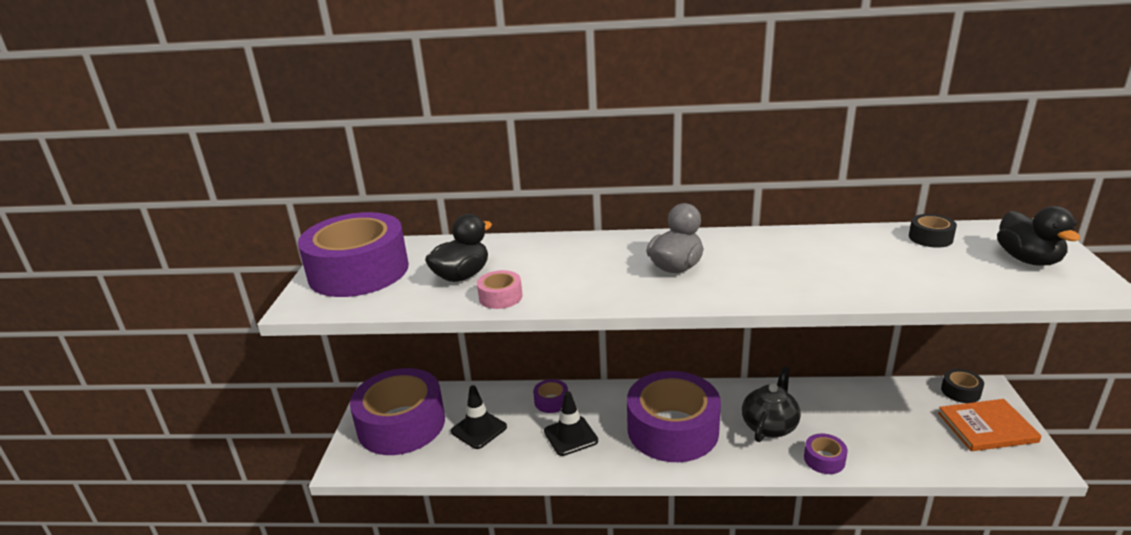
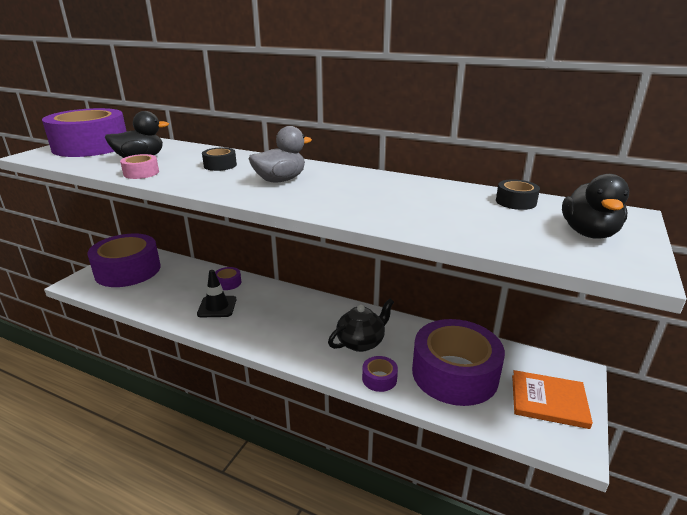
camera: 20 degrees right, 0 degrees up
(479, 429) = (167, 286): black traffic cone -> none
(672, 429) = (288, 323): purple tape -> purple tape (454, 373)
(960, 391) = (550, 366): black tape -> black tape (220, 165)

